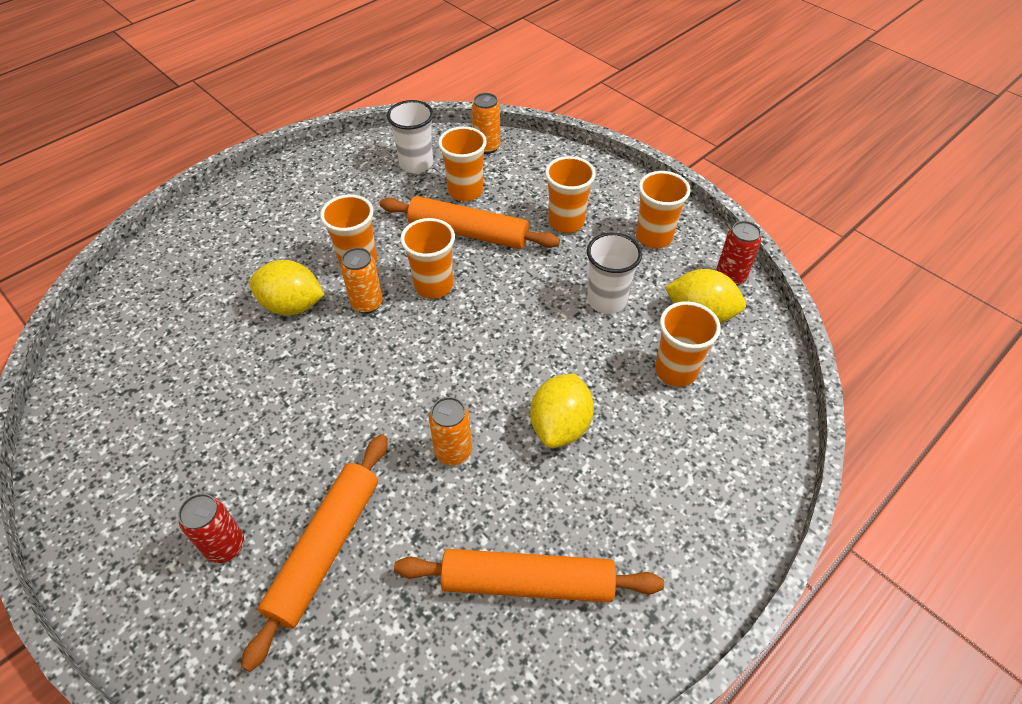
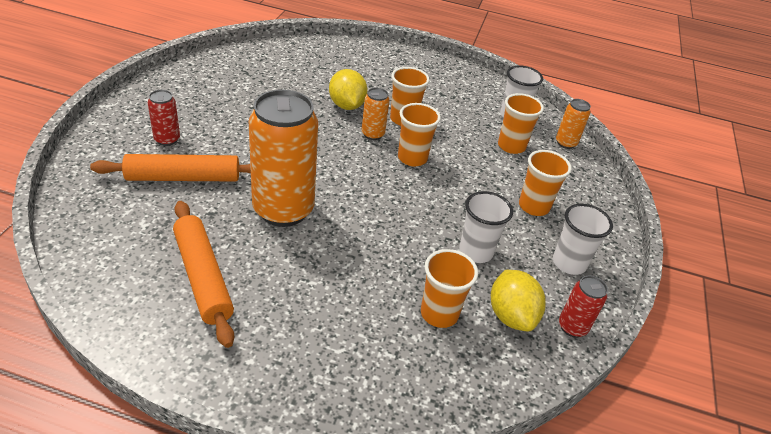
camera: 55 degrees right, 10 degrees down
(453, 452) = (283, 210): orange can -> orange can, size x2.19
(468, 233) = (474, 159): orange rolling pin -> none
(560, 426) = (339, 258): yellow lemon -> none
(654, 237) = (569, 263): orange cup -> white cup

